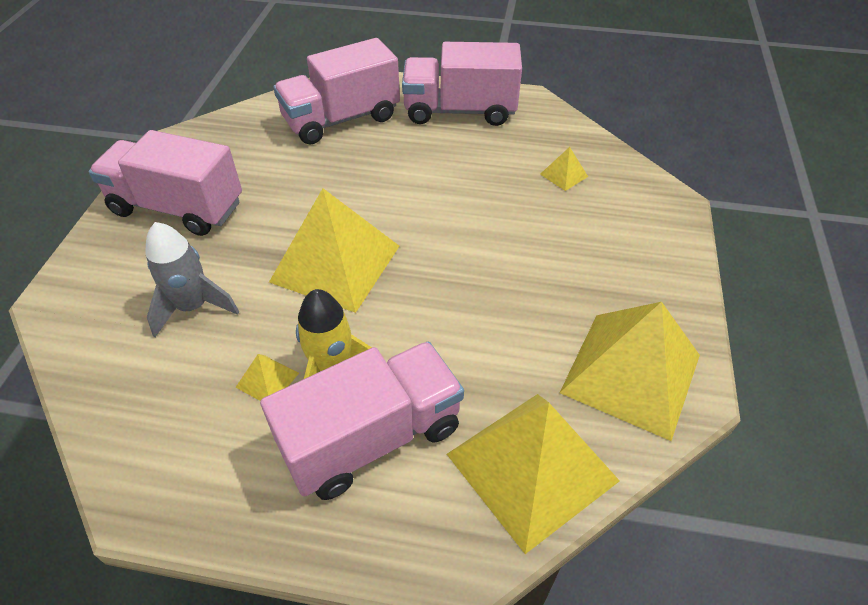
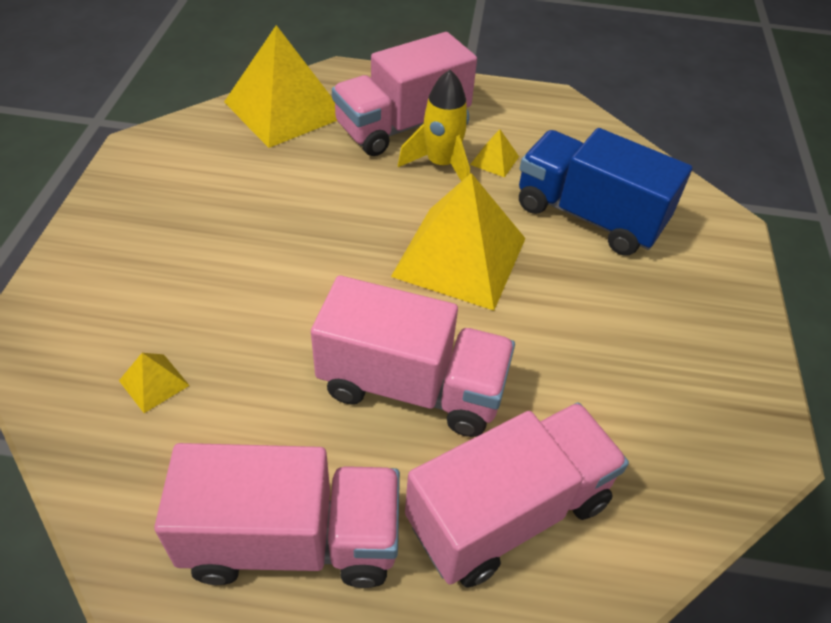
camera: 175 degrees right, 0 degrees up
(177, 208) = (676, 329): pink truck -> pink truck (411, 386)
(193, 307) = (588, 216): grey rocket -> blue truck
(631, 373) = (182, 159): yellow pyramid -> none

